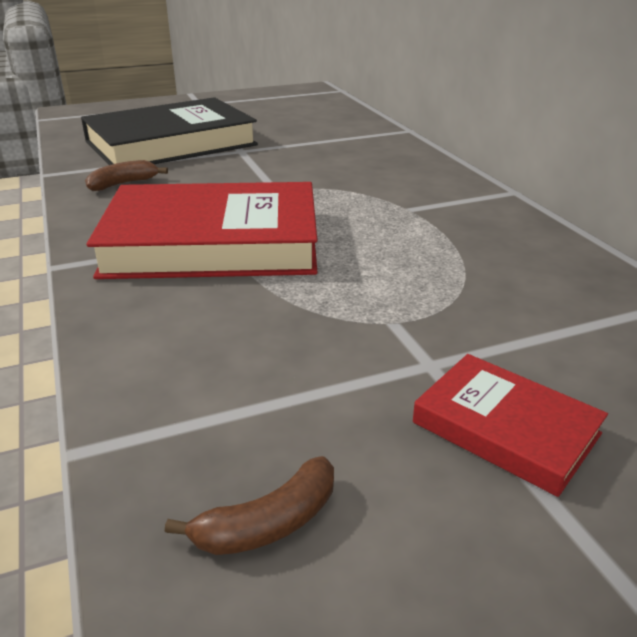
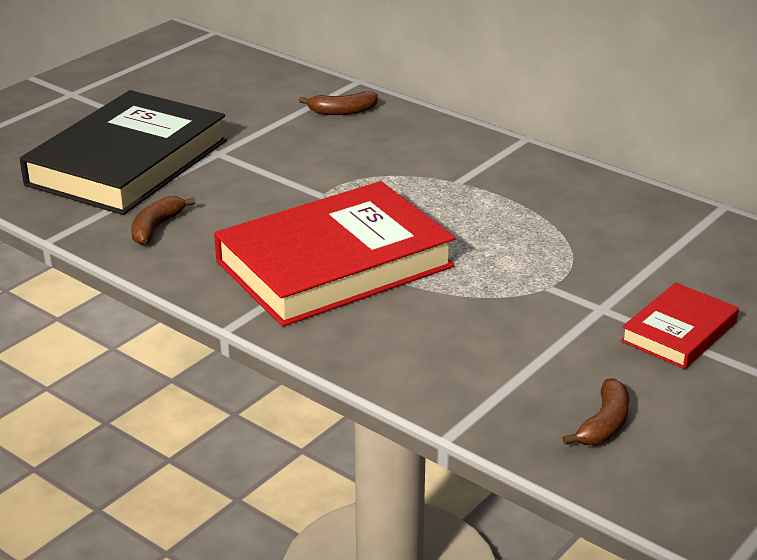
camera: 30 degrees left, 0 degrees up
(370, 145) = (342, 111): none -> brown banana
(505, 428) = (679, 332): red book -> red book turned 60 degrees counterclockwise

